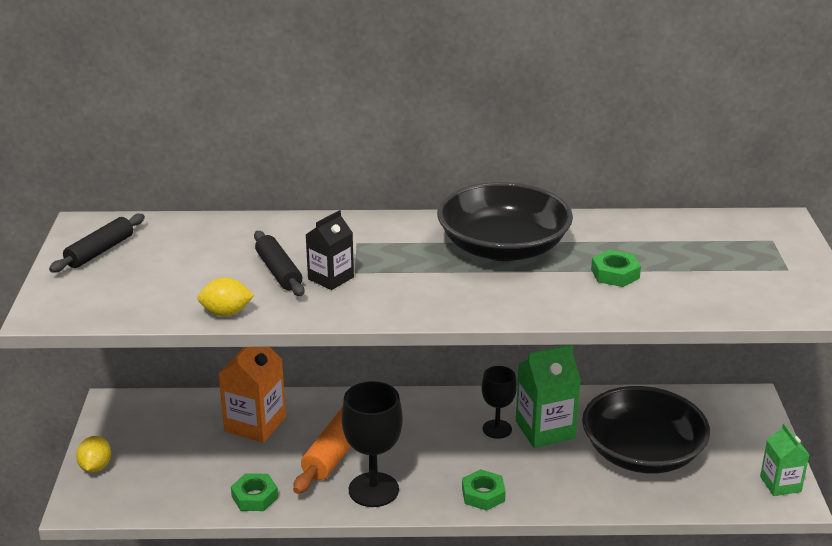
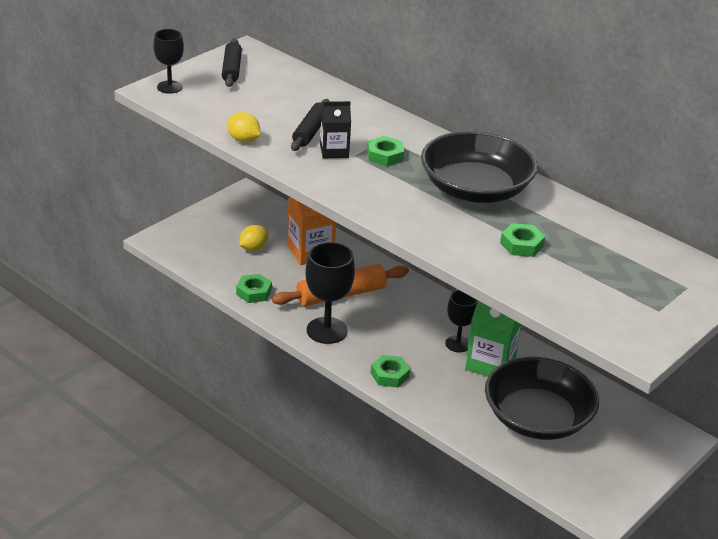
camera: 40 degrees right, 5 degrees up
(59, 300) = (169, 87): none -> black goblet
(95, 467) = (191, 224): yellow lemon -> yellow lemon (253, 248)
(100, 251) = (231, 69): black rolling pin -> black rolling pin turned 75 degrees counterclockwise
(382, 258) = (385, 156): none -> green nut
(780, 484) = (609, 500): green carton -> none

